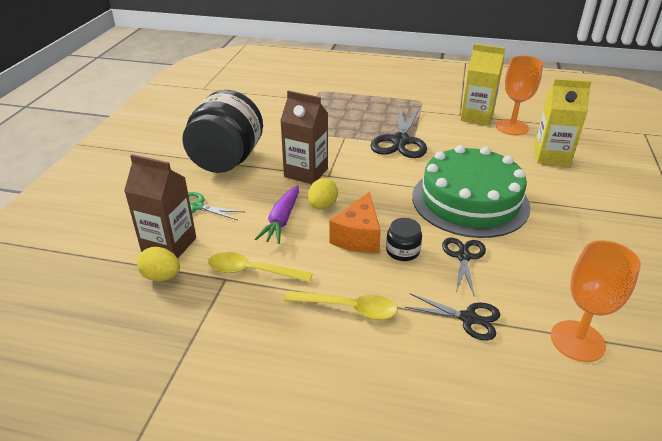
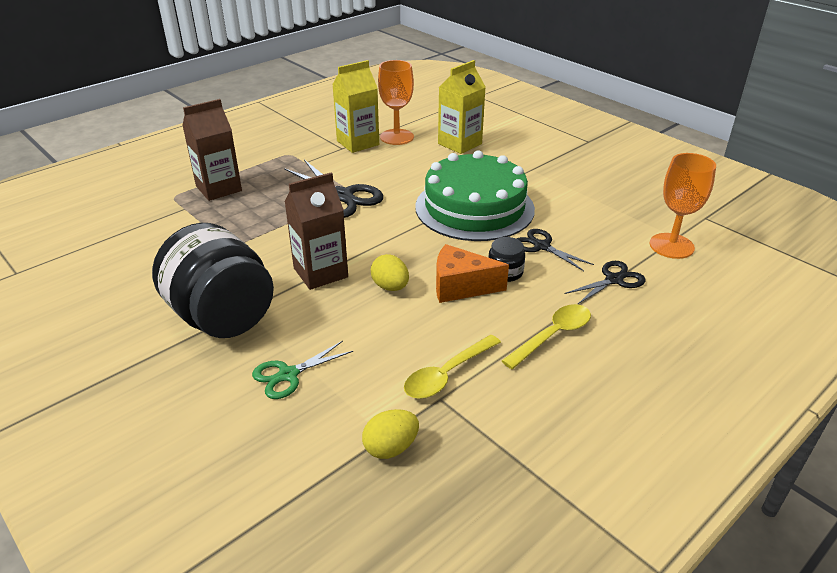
camera: 55 degrees left, 0 degrees up
(169, 245) = (338, 422): brown carton -> brown carton (219, 188)
(281, 220) = (384, 322): purple carrot -> none
(358, 237) = (461, 287): orange cheese -> orange cheese turned 135 degrees clockwise

